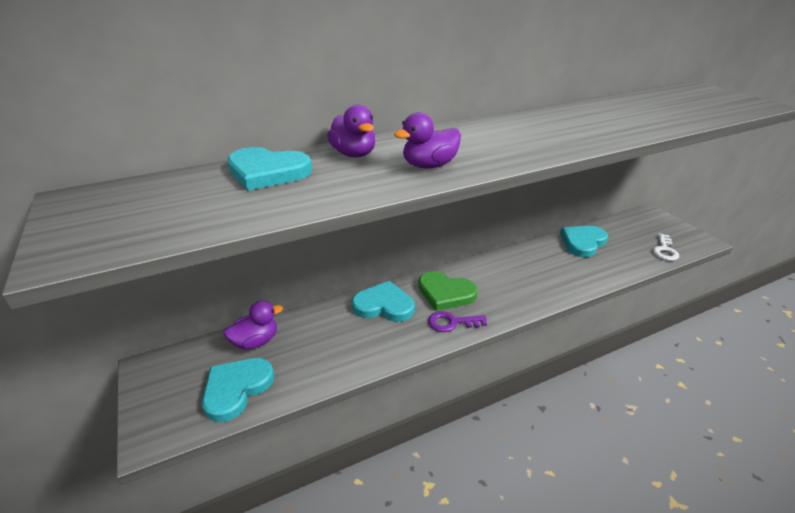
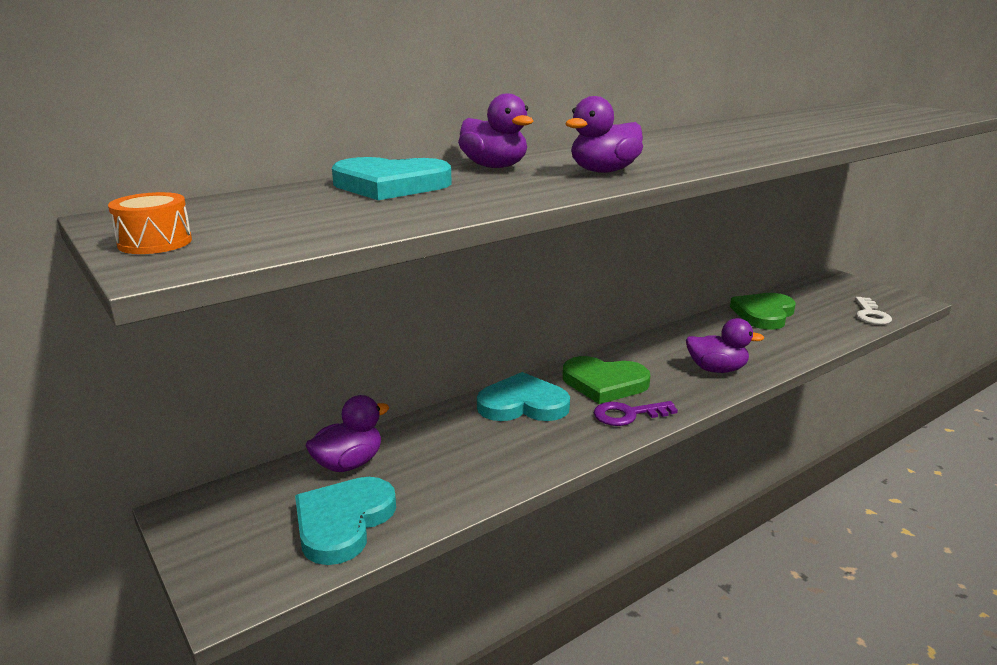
camera: 10 degrees left, 10 degrees down
(71, 230) = (155, 242): none -> orange drum
(529, 289) = (716, 369): none -> purple duck
(582, 242) = (764, 314): turquoise heart -> green heart

